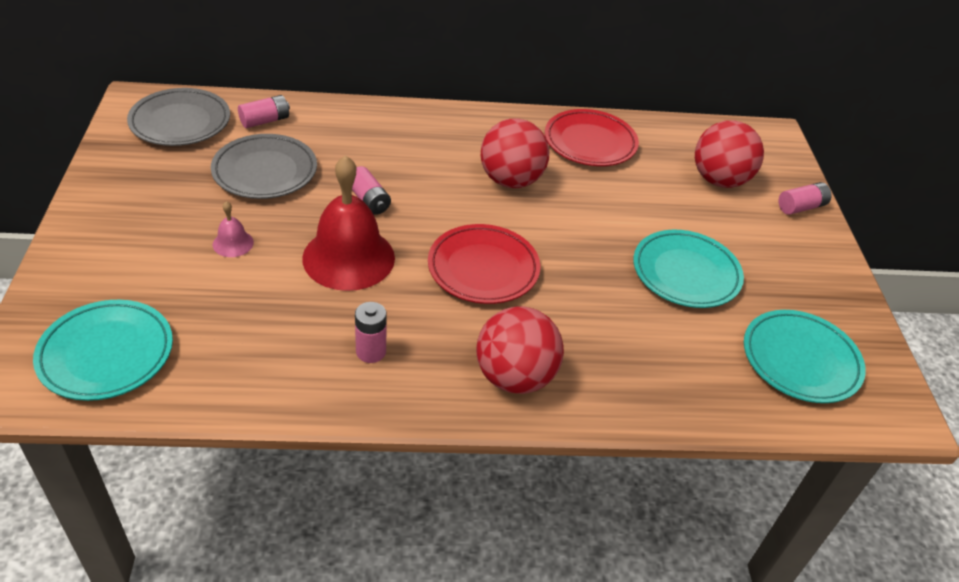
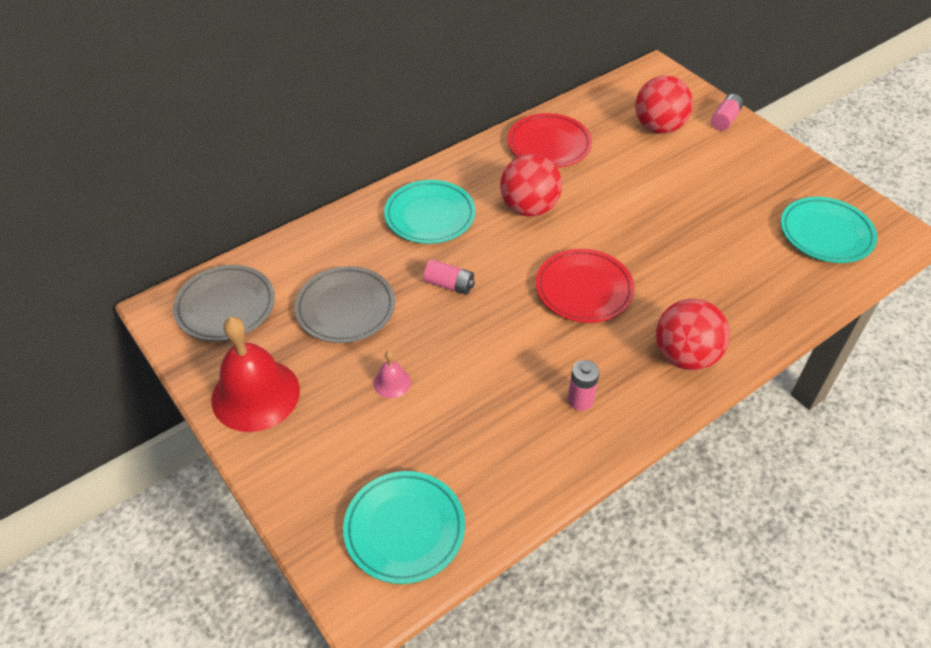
camera: 30 degrees left, 5 degrees up
(265, 121) = (294, 264): pink battery -> none
(348, 257) = (487, 339): red bell -> red bell (255, 394)
(686, 273) = (707, 212): turquoise plate -> turquoise plate (430, 216)

